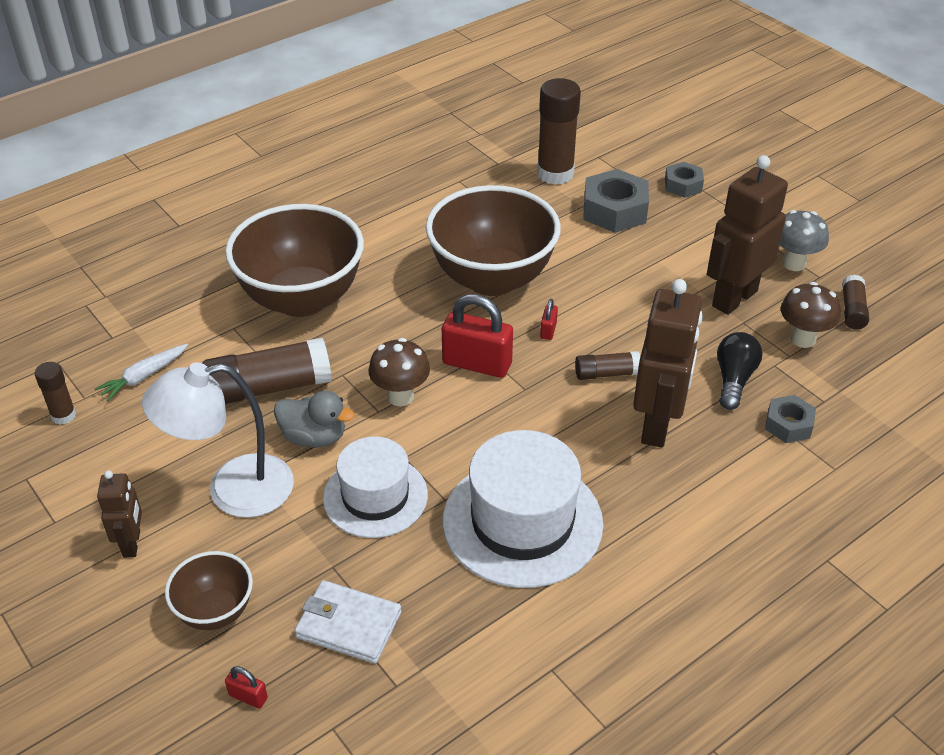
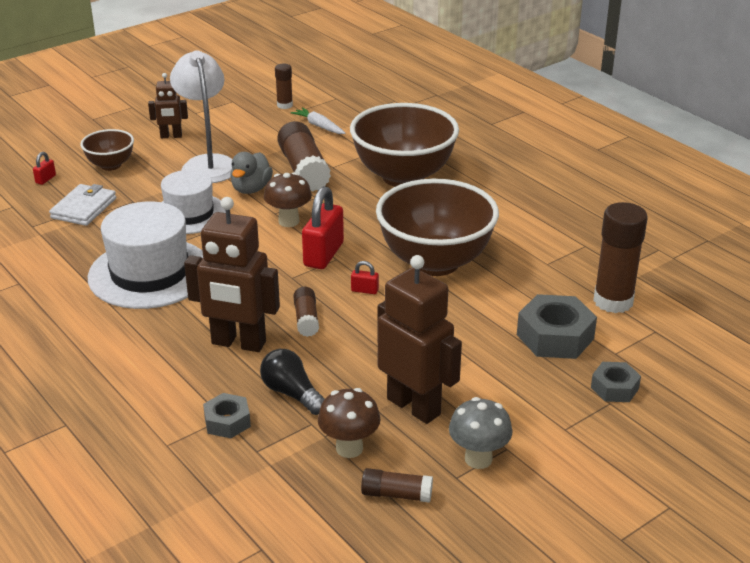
camera: 90 degrees right, 10 degrees down
(734, 380) = (292, 393): black light bulb -> black light bulb turned 150 degrees counterclockwise

